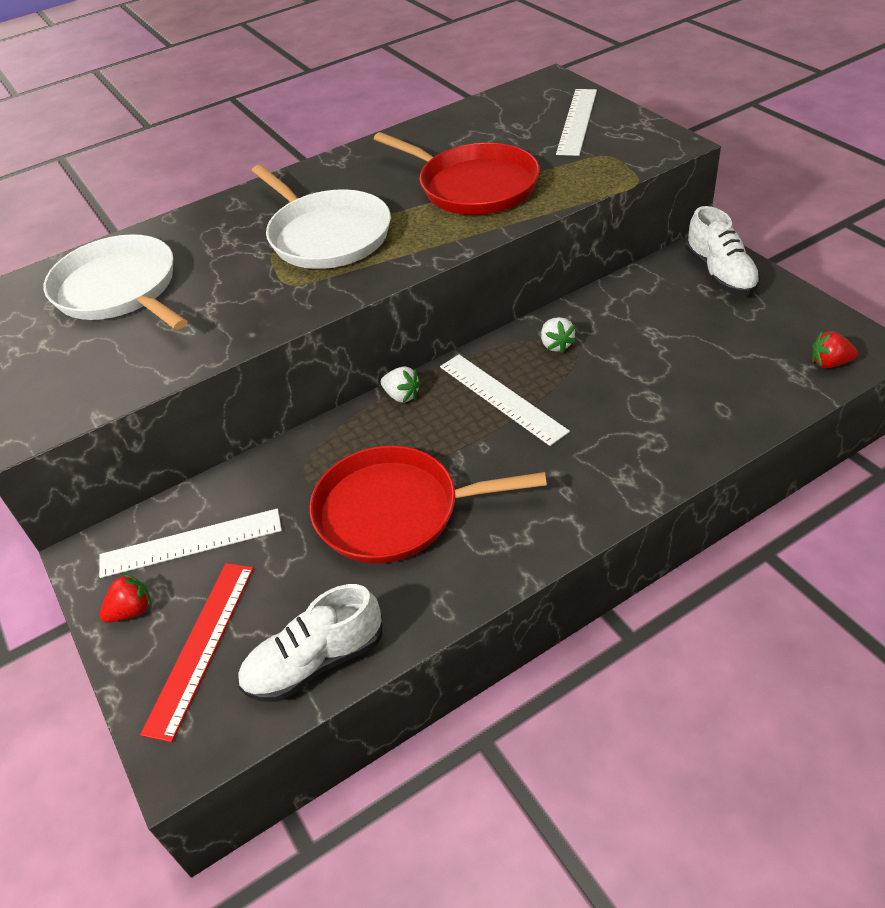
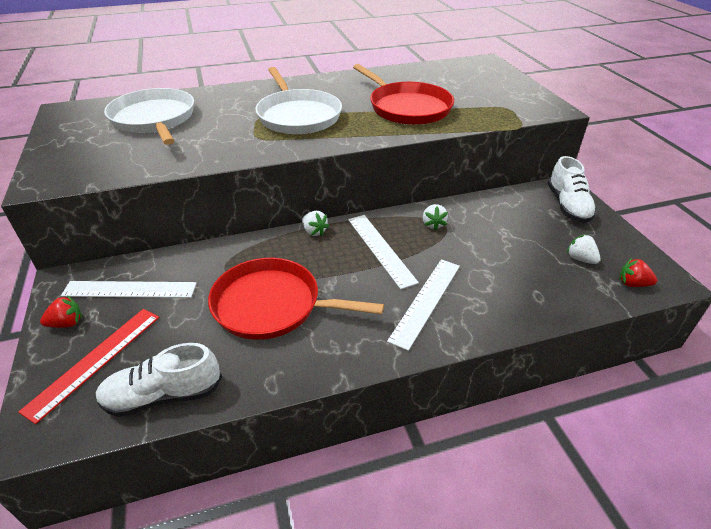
camera: 10 degrees right, 5 degrees down
(577, 121) = (494, 85): white ruler -> white ruler (425, 301)
(758, 346) = (580, 259): none -> white strawberry

